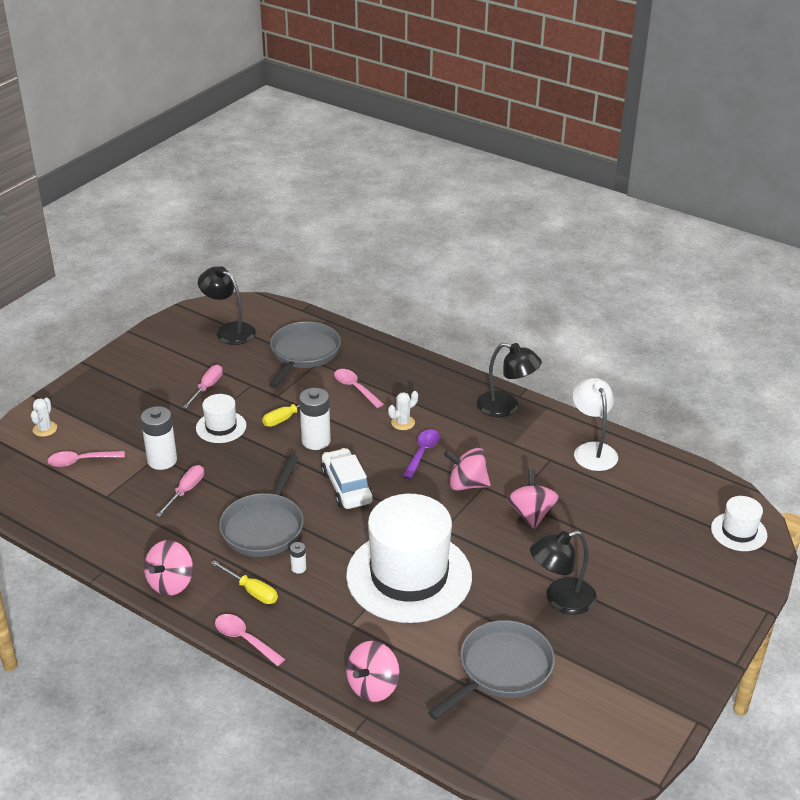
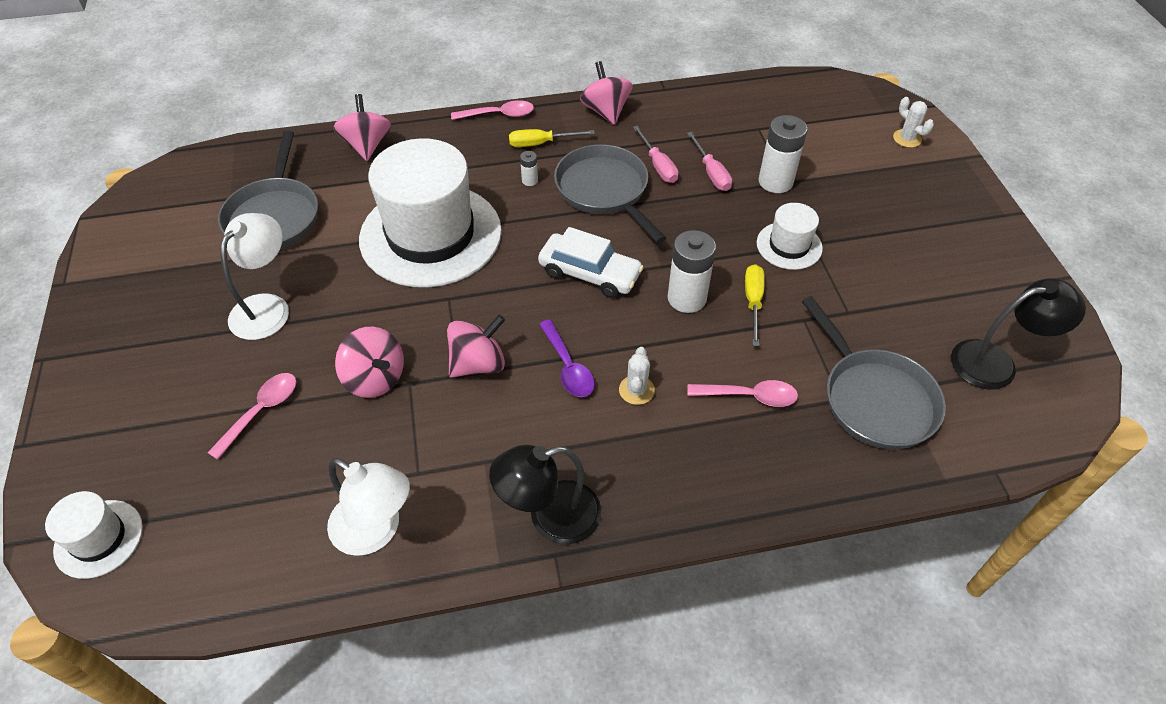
camera: 135 degrees right, 15 degrees up
(81, 461) = (829, 137): pink spoon -> pink spoon (261, 411)
(207, 388) = (876, 274): pink screwdriver -> pink screwdriver (658, 166)
(561, 599) = (267, 307): black lamp -> white lamp

